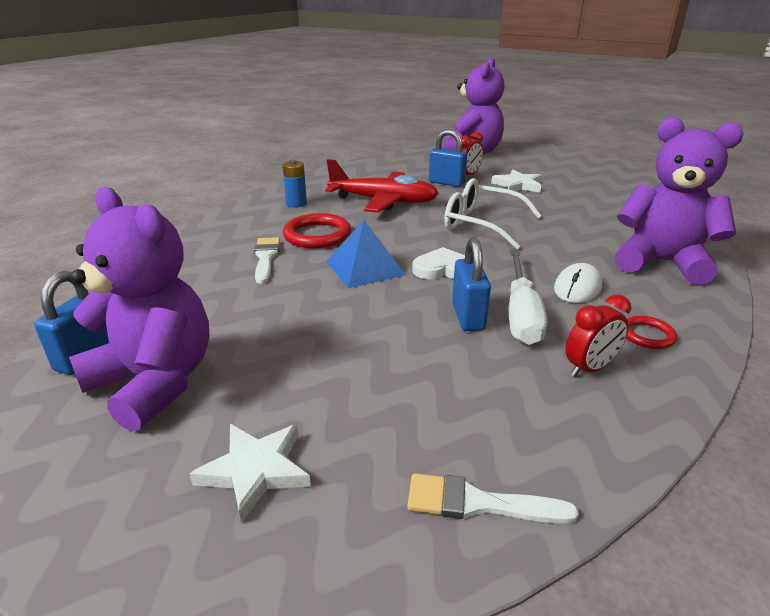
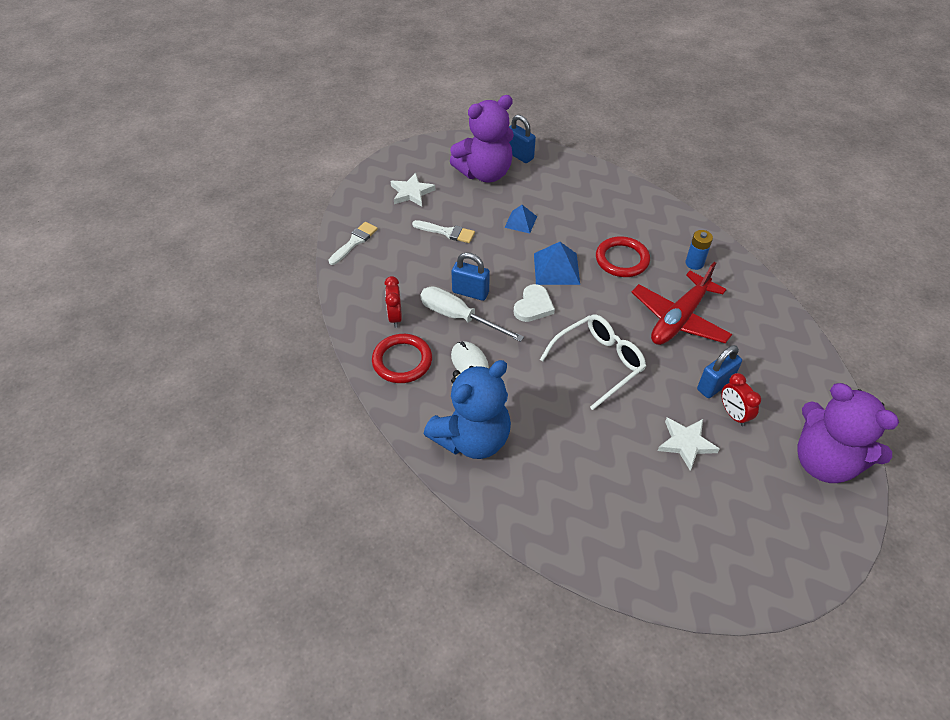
camera: 115 degrees right, 20 degrees up
(266, 257) = (596, 227): white brush -> white brush (447, 232)
(284, 312) = (520, 222): none -> blue pyramid
(647, 335) = (402, 361): red ring -> red ring, size x1.79
(661, 262) = (472, 438): purple teddy bear -> blue teddy bear

